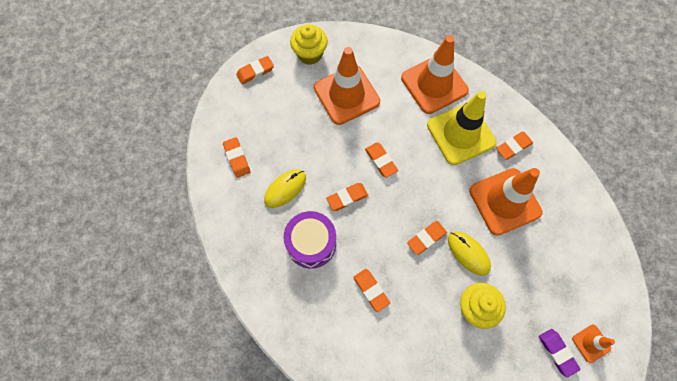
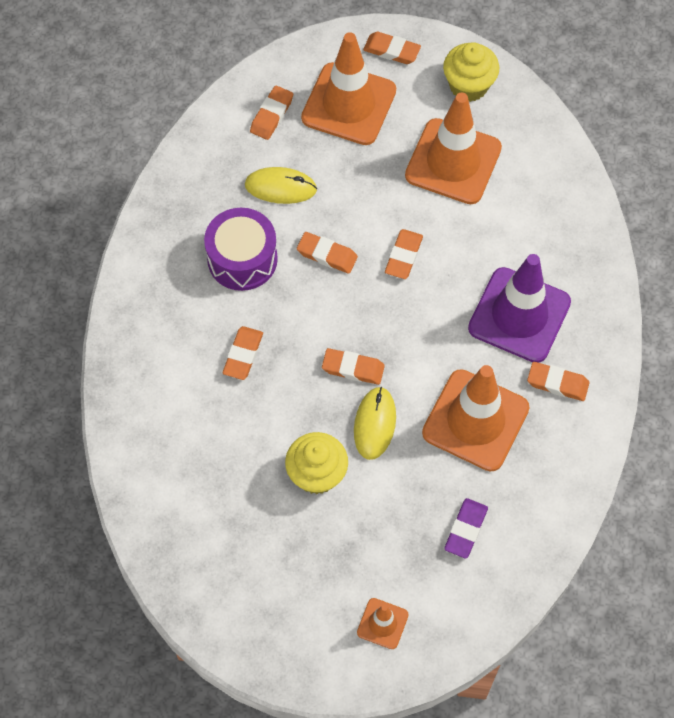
camera: 50 degrees right, 5 degrees down
(434, 84) = (558, 242): orange traffic cone -> orange traffic cone (349, 104)
(461, 134) = (519, 315): yellow traffic cone -> purple traffic cone
(557, 352) = (340, 593): purple eraser -> purple eraser (465, 529)

